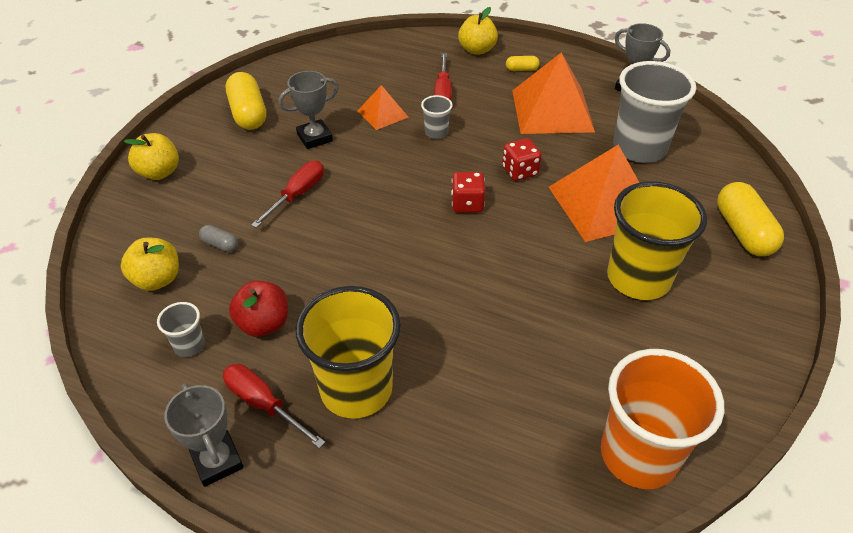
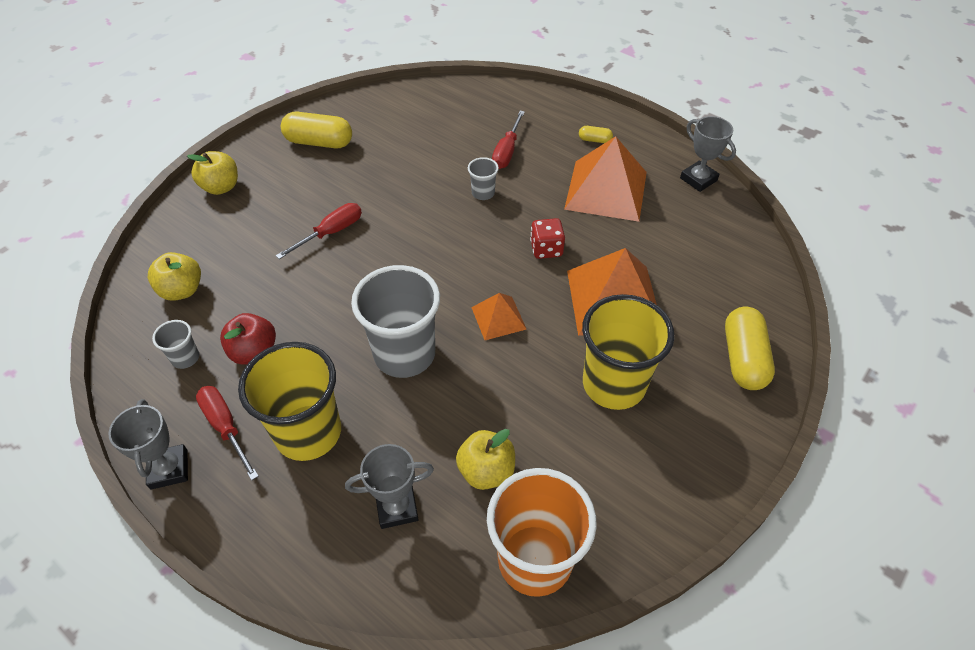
camera: 15 degrees right, 5 degrees up
(220, 244) = (246, 268): grey capsule -> none
(248, 113) = (319, 142): yellow capsule -> yellow capsule turned 75 degrees counterclockwise
(314, 138) = (368, 178): grey trophy -> grey trophy (397, 507)
(382, 114) = (441, 164): orange pyramid -> orange pyramid (498, 318)
(467, 204) = (481, 273): red dice -> none
(477, 50) = (559, 111): yellow apple -> yellow apple (486, 471)
(639, 148) = (676, 247): grey cup -> grey cup (404, 354)

